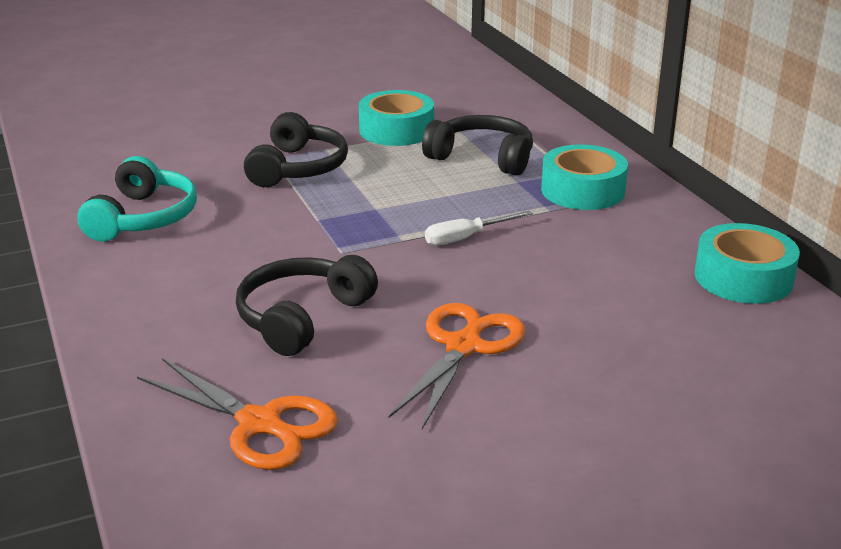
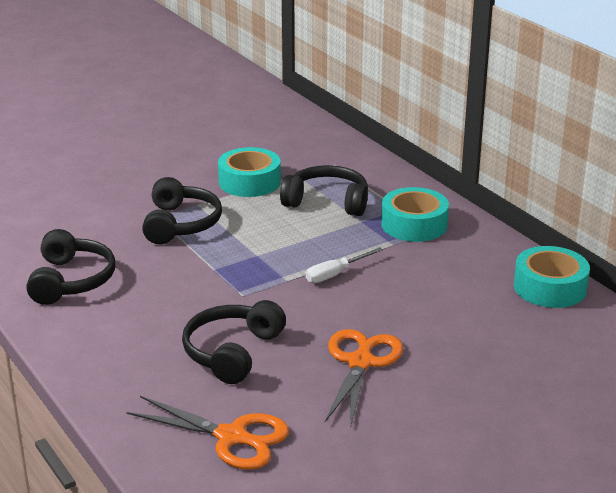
camera: 10 degrees left, 0 degrees up
(143, 218) = (71, 280): turquoise headphones -> black headphones

